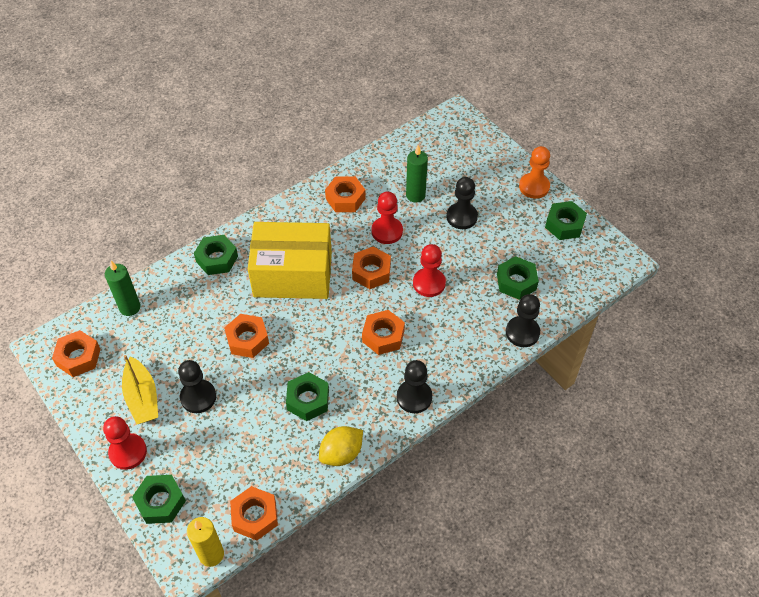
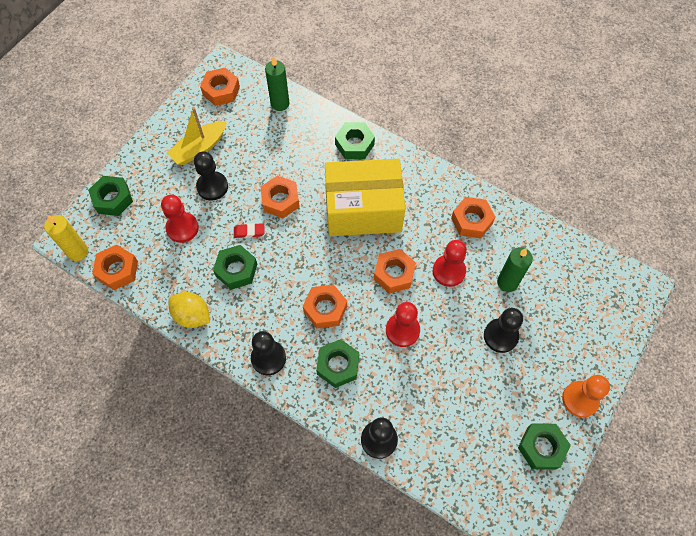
camera: 70 degrees right, 10 degrees up
(128, 452) = (149, 159): red pawn -> red pawn (182, 228)
(269, 377) = (249, 231): none -> red eraser
(293, 274) = (363, 209): yellow box -> yellow box turned 75 degrees counterclockwise
(516, 282) = (440, 416): green nut -> green nut (338, 365)

